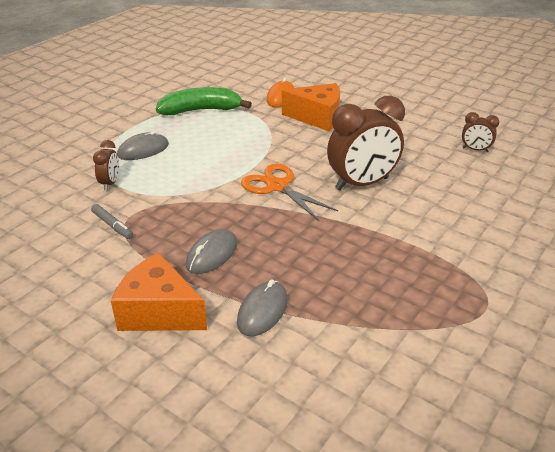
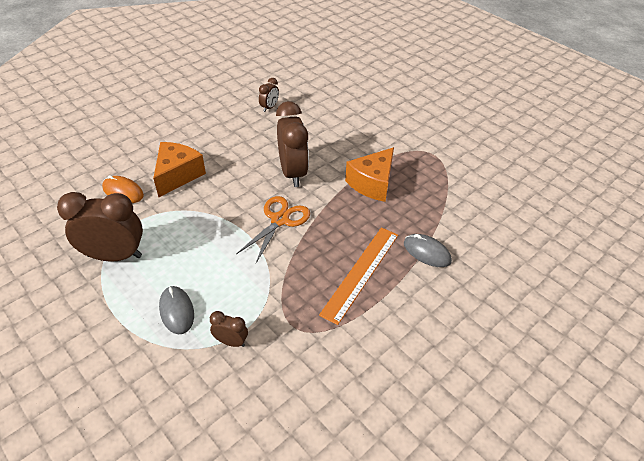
camera: 80 degrees left, 10 degrees up
(113, 225) = (305, 340): grey marker -> none
(159, 312) = (422, 311): orange cheese -> orange cheese (372, 183)
(201, 110) = (115, 256): green banana -> brown clock
(212, 254) = (361, 273): grey mouse -> orange ruler
(278, 186) = (280, 220): orange scissors -> orange scissors turned 150 degrees clockwise

